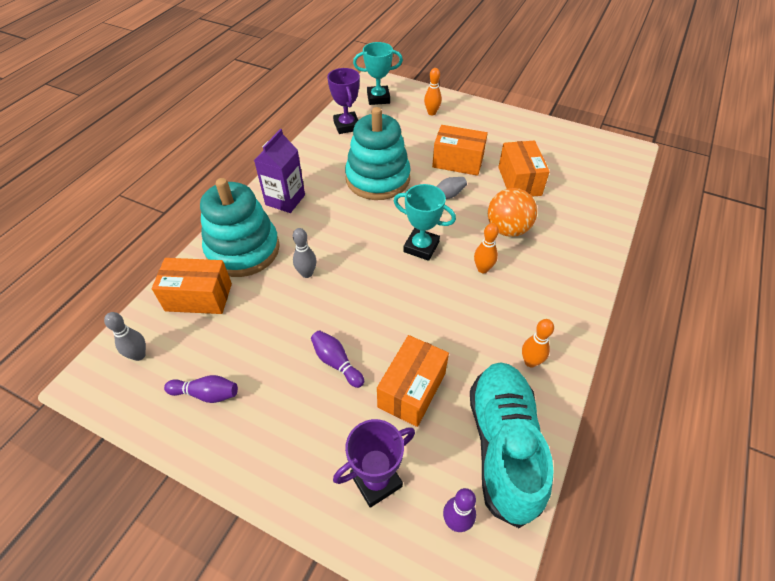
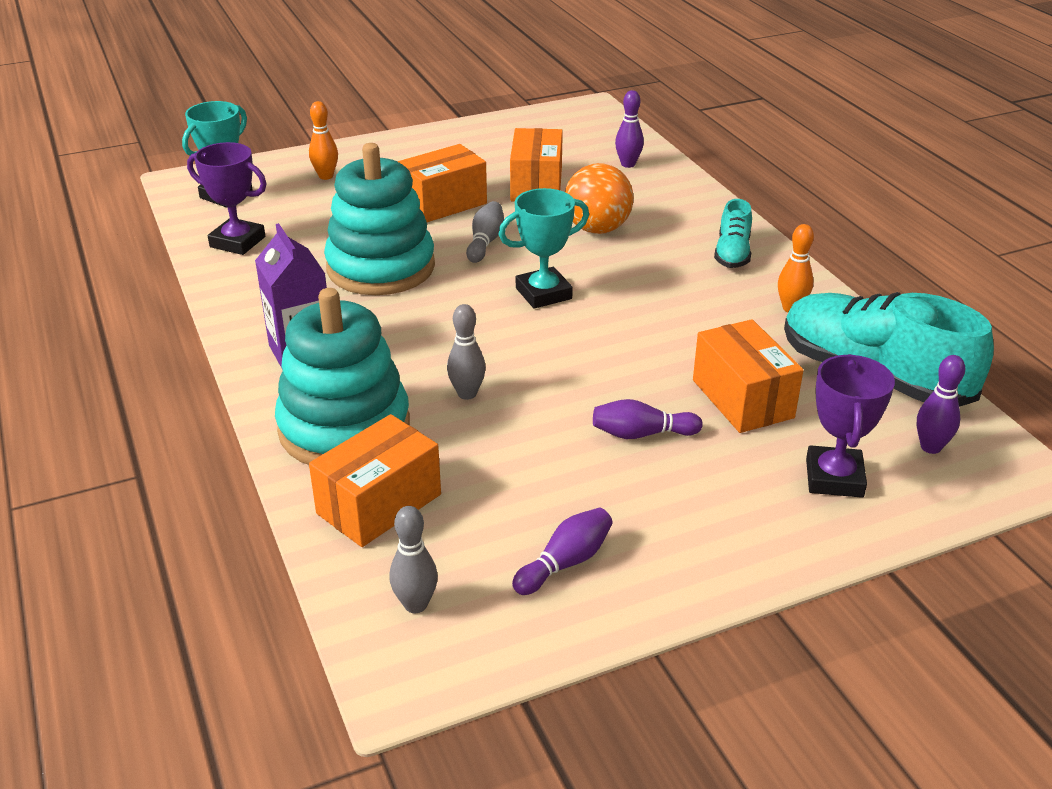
camera: 50 degrees left, 15 degrees down
(482, 269) = (632, 272): orange bowling pin -> none
(519, 181) = (536, 185): orange box -> orange box turned 60 degrees clockwise
(556, 300) = (732, 253): none -> turquoise shoe
(591, 200) = (628, 164): none -> purple bowling pin

